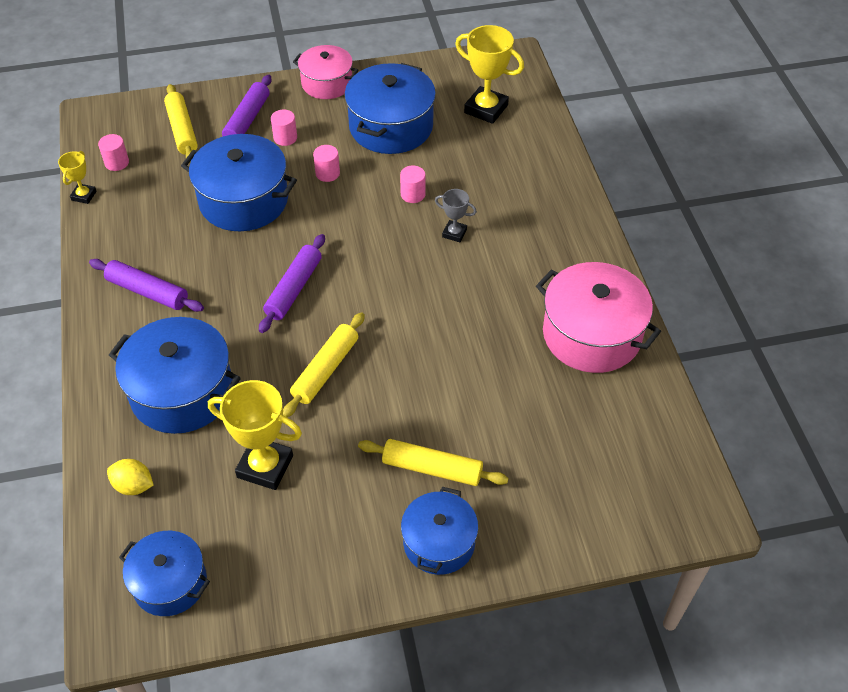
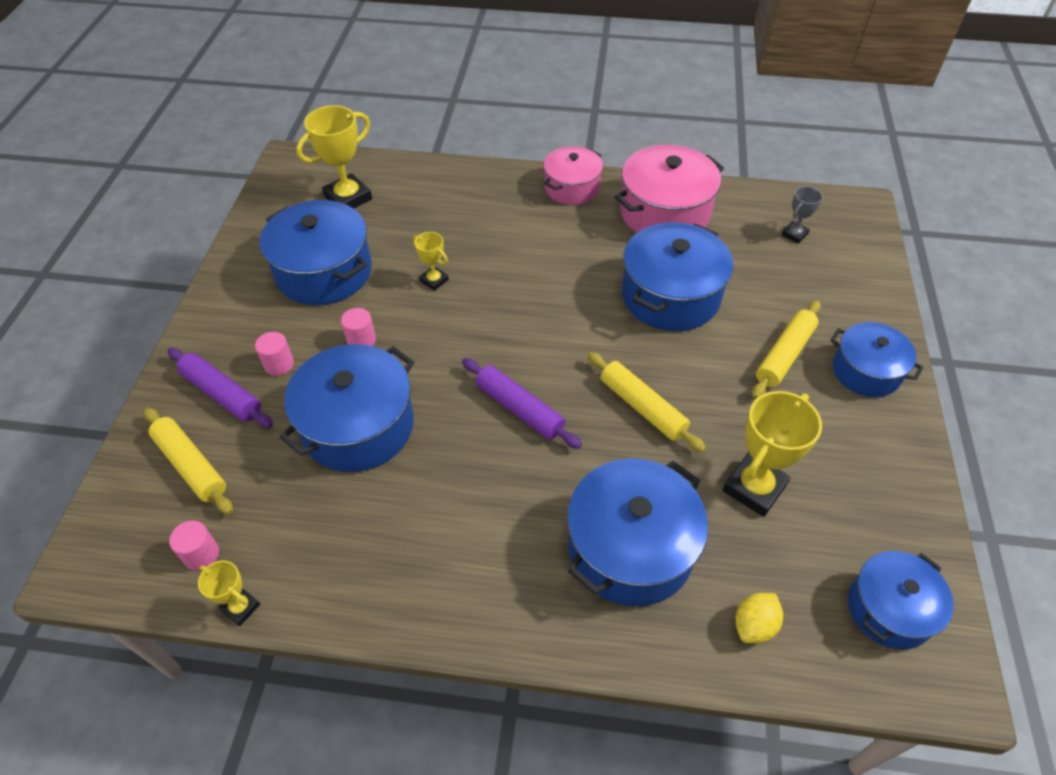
camera: 70 degrees left, 0 degrees up
(147, 291) = (458, 557): purple rolling pin -> none
(182, 130) = (191, 465): yellow rolling pin -> yellow rolling pin turned 45 degrees clockwise
(327, 83) = (215, 307): pink pot -> pink pot (572, 188)
(413, 194) = (434, 280): pink cylinder -> yellow trophy
(454, 233) = (504, 264): grey trophy -> grey trophy (794, 234)
(471, 363) = (670, 296): none -> blue pot

